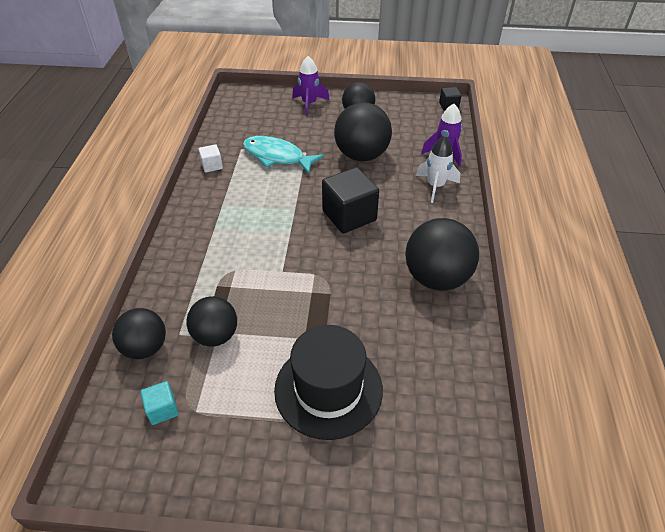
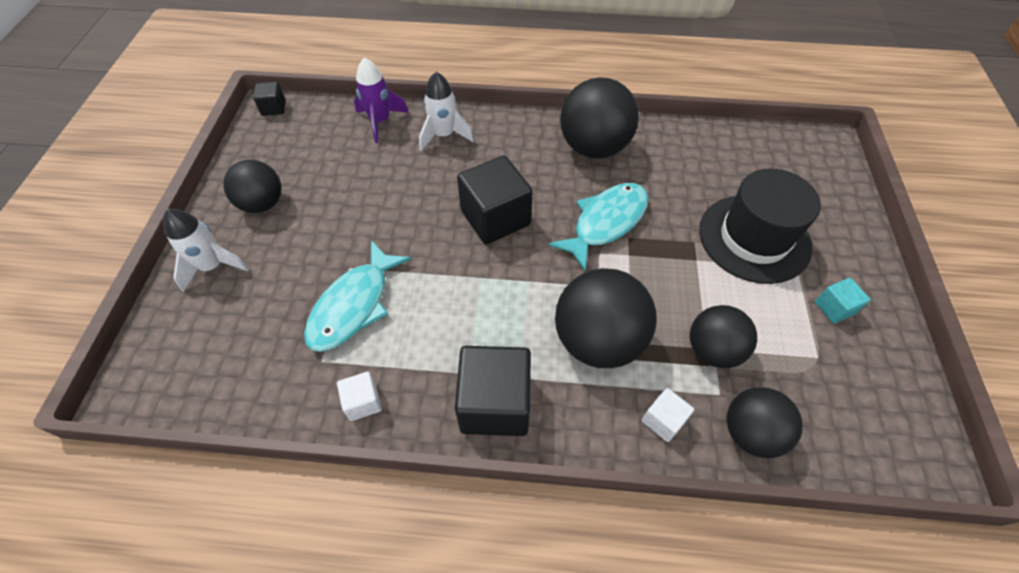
camera: 90 degrees left, 10 degrees up
(162, 409) = (828, 393): turquoise cube -> turquoise cube (834, 308)
(167, 297) = (663, 420): none -> white cube
(199, 217) = (495, 403): none -> black cube
(309, 104) = (213, 266): purple rocket -> white rocket
(346, 280) = (606, 222): none -> turquoise fish
(362, 155) = (370, 202): black ball -> black ball (598, 340)

